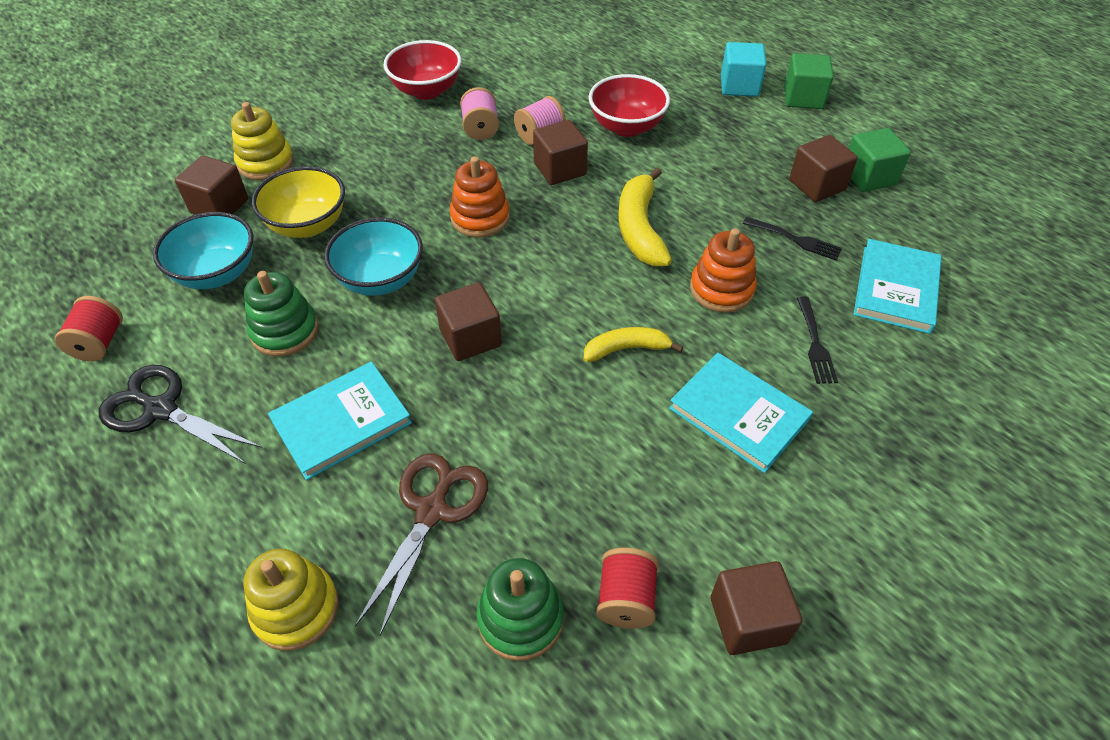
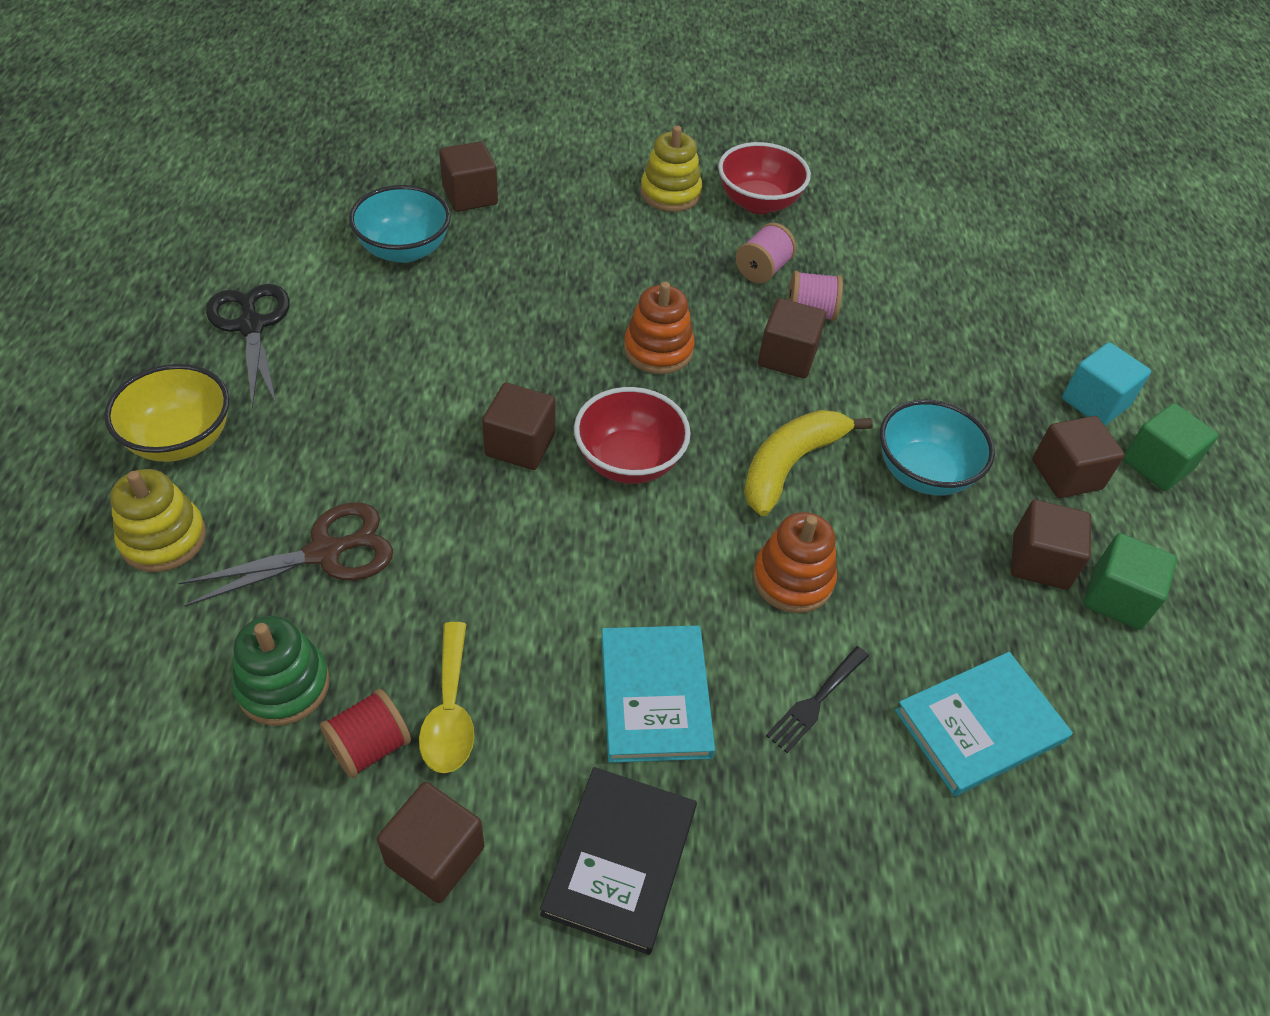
camera: 40 degrees right, 0 degrees up
(99, 343) = (272, 246): red spool -> none
(266, 163) = (546, 182): yellow stacking toy -> yellow stacking toy (670, 193)
(285, 331) = (396, 331): green stacking toy -> none
(307, 225) = (514, 257): yellow bowl -> yellow bowl (181, 440)
(341, 422) = (349, 433): turquoise book -> none
(380, 279) = (512, 343): turquoise bowl -> turquoise bowl (923, 473)
(626, 127) = (908, 362): red bowl -> red bowl (629, 461)
(626, 349) = (633, 558): yellow banana -> none
(643, 531) = (450, 711): none -> yellow spoon
(773, 132) = (1066, 474): none -> brown cube
(796, 239) = (937, 594): black fork -> none
(839, 519) = (620, 861): none -> black book

